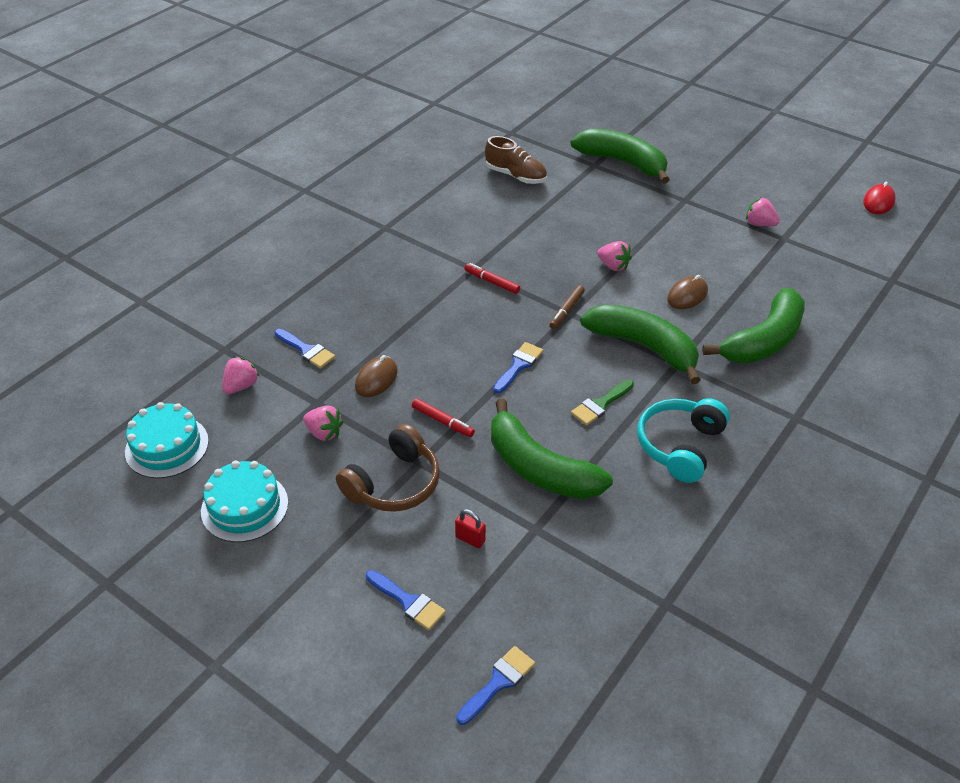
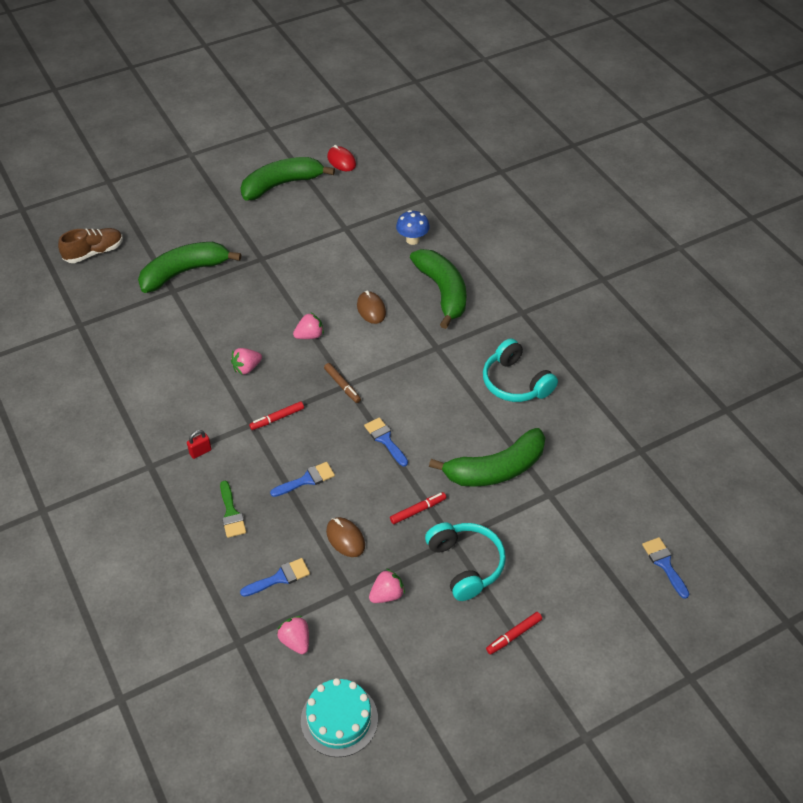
camera: 65 degrees left, 5 degrees up
(244, 507) = (439, 675): turquoise cake -> none
(321, 555) = (514, 635): none -> red marker
(394, 483) = (465, 564): brown headphones -> turquoise headphones
(408, 602) = (580, 593): blue brush -> blue brush (306, 480)
(470, 539) = (541, 535): red padlock -> red padlock (200, 452)
(516, 176) = (147, 347): brown shoe -> brown shoe (94, 252)
(600, 404) = (453, 408): green brush -> green brush (231, 513)
(644, 347) = (409, 358): green banana -> green banana (281, 184)
(759, 224) = (320, 232): pink strawberry -> pink strawberry (247, 368)
(818, 291) = (412, 240): none -> blue mushroom

